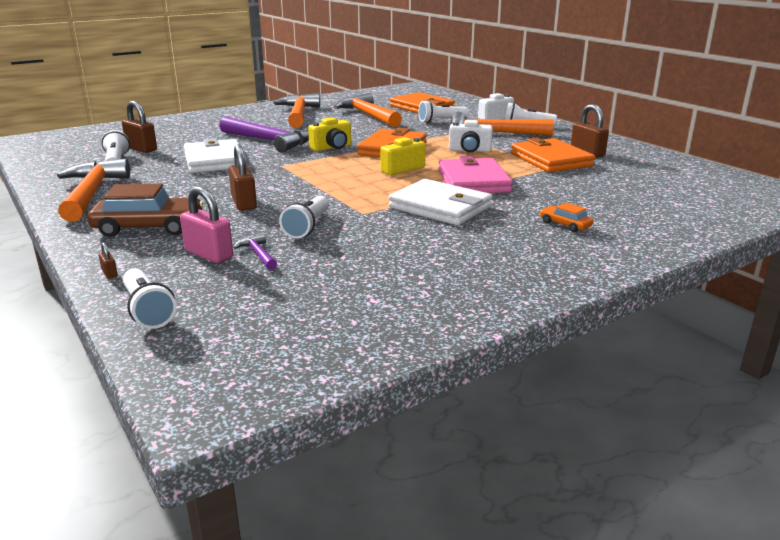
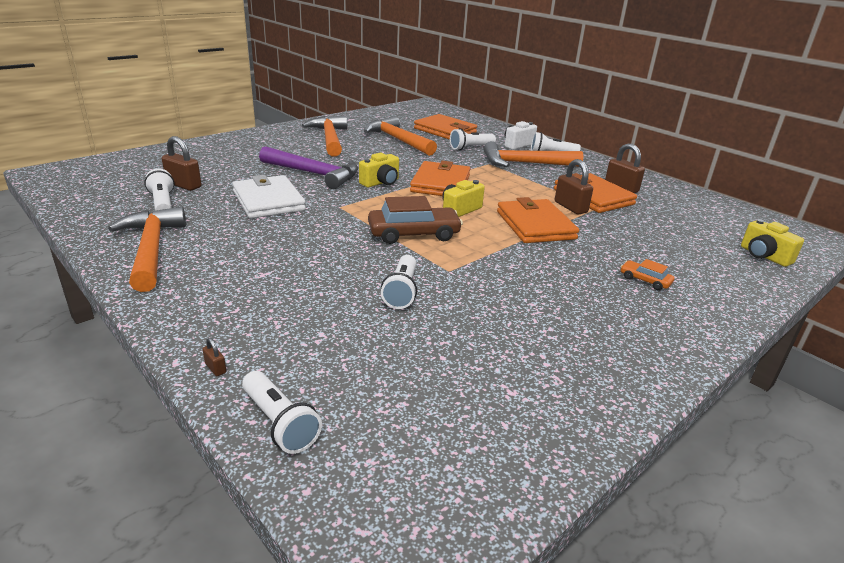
camera: 10 degrees left, 5 degrees up
(149, 227) = (234, 297): brown car -> brown car (414, 234)
(209, 254) = (314, 334): pink padlock -> none
(244, 203) = (322, 260): brown padlock -> brown padlock (570, 207)
(258, 254) = (366, 332): purple hammer -> none
(440, 207) = (520, 260): white wallet -> none
(469, 150) = (514, 185): white camera -> none
(473, 181) = (535, 225): pink wallet -> orange wallet
(715, 208) = (764, 256): none -> yellow camera

